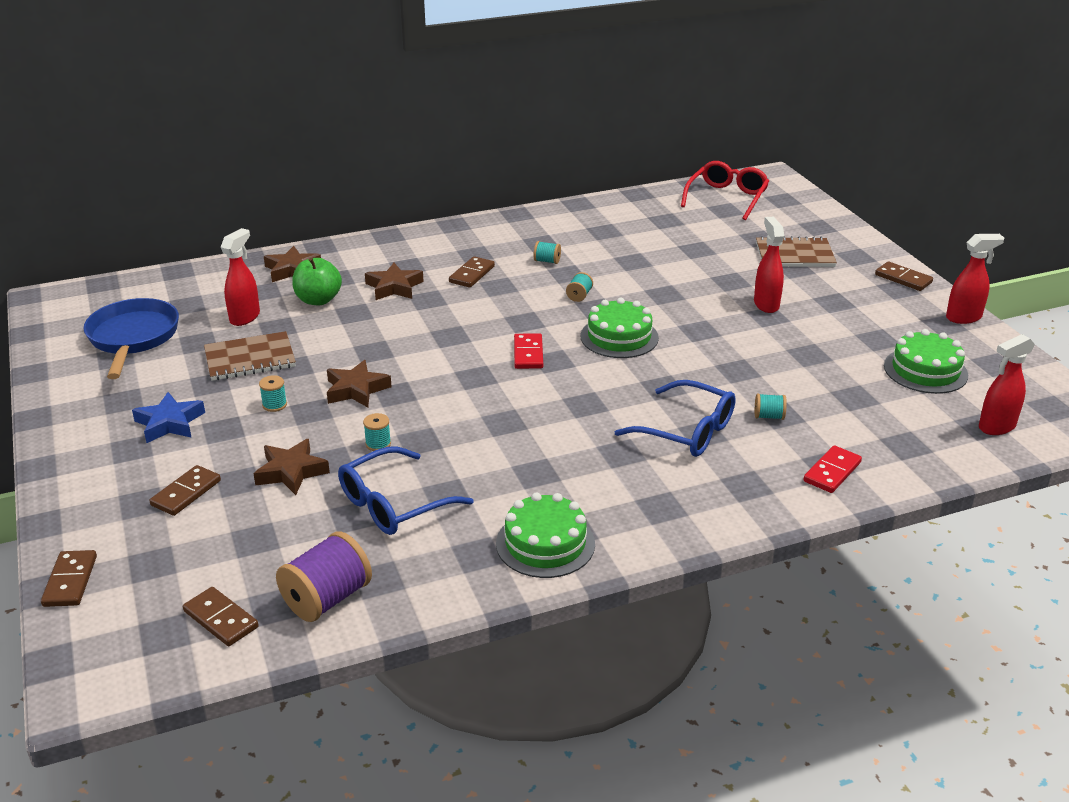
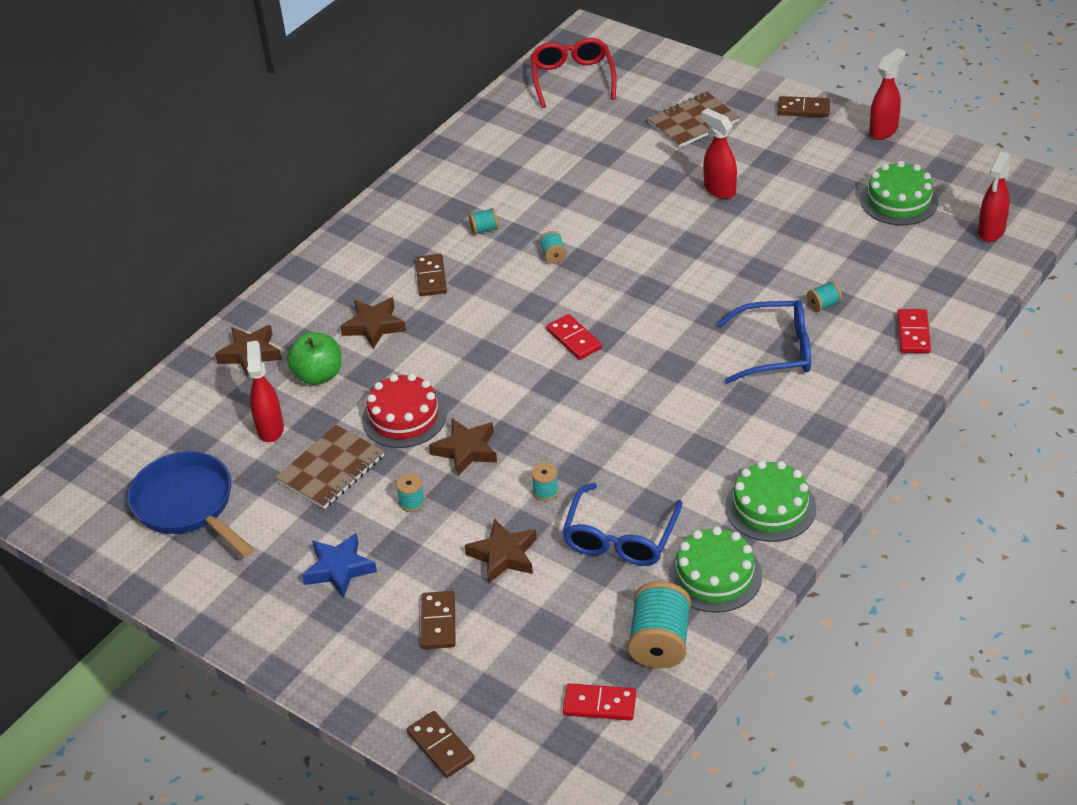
camera: 30 degrees left, 10 degrees up
(220, 619) = (599, 704): brown domino -> red domino
(327, 598) = (660, 642): purple spool -> turquoise spool
(341, 349) = (404, 417): none -> red cake
(619, 337) = (632, 284): green cake -> green cake (715, 575)

